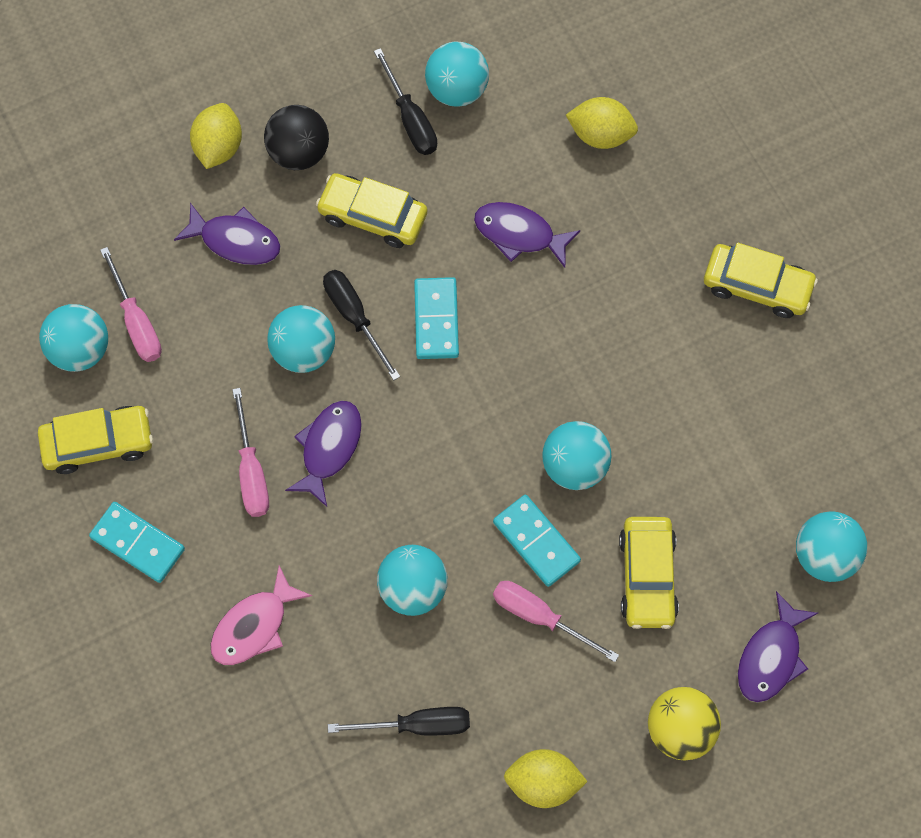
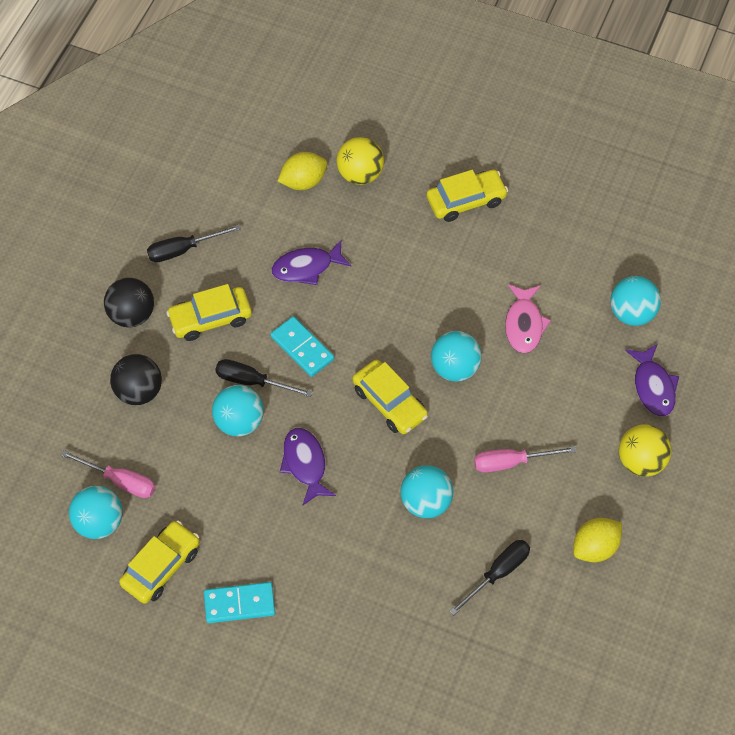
camera: 40 degrees left, 10 degrees down
(219, 147) = (78, 346): yellow lemon -> none
(235, 240) = (139, 391): purple fish -> black ball
(251, 471) = (271, 511): pink screwdriver -> none
(254, 625) = (353, 594): pink fish -> pink fish (524, 324)
(410, 119) = (183, 250): black screwdriver -> black screwdriver turned 135 degrees clockwise
(457, 90) = (195, 215): turquoise ball -> none
(536, 541) = (471, 424): turquoise domino -> none
(647, 576) = (549, 396): yellow car -> yellow car (390, 402)
(668, 171) = (360, 174): none -> yellow ball

